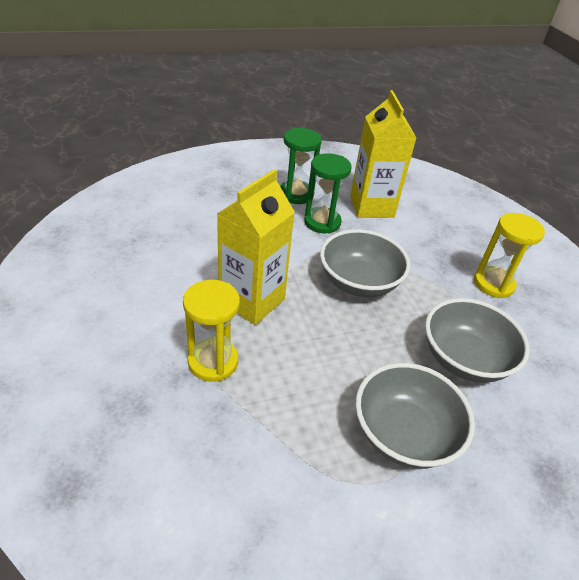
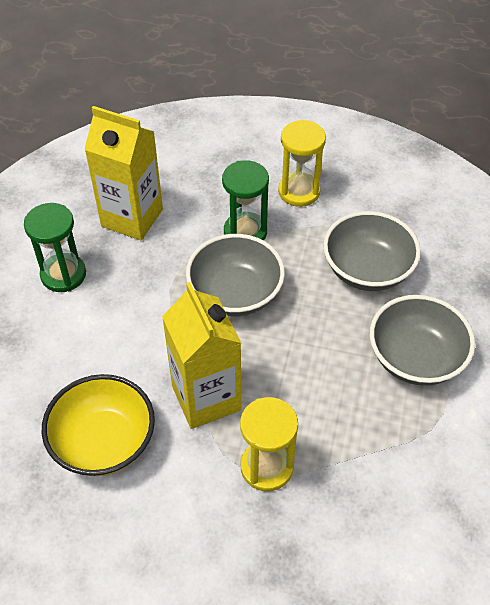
camera: 55 degrees left, 10 degrees up
(178, 261) = (104, 442): none -> yellow bowl
(322, 222) = (128, 276): green hourglass -> green hourglass (245, 232)

